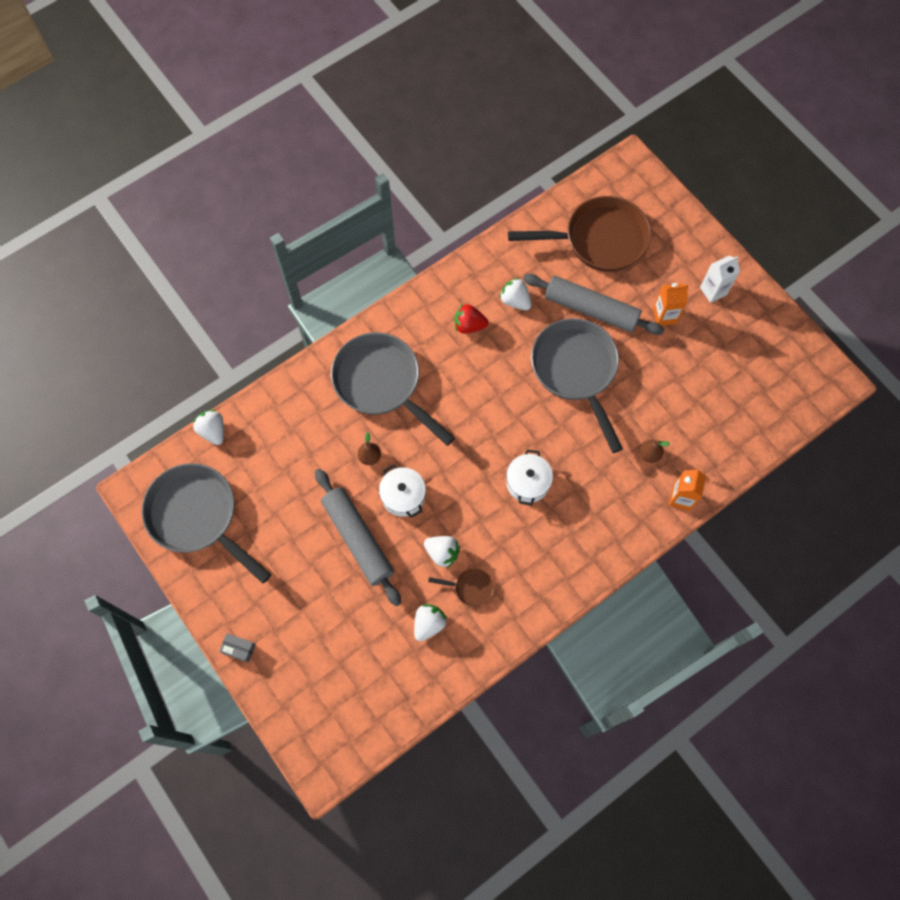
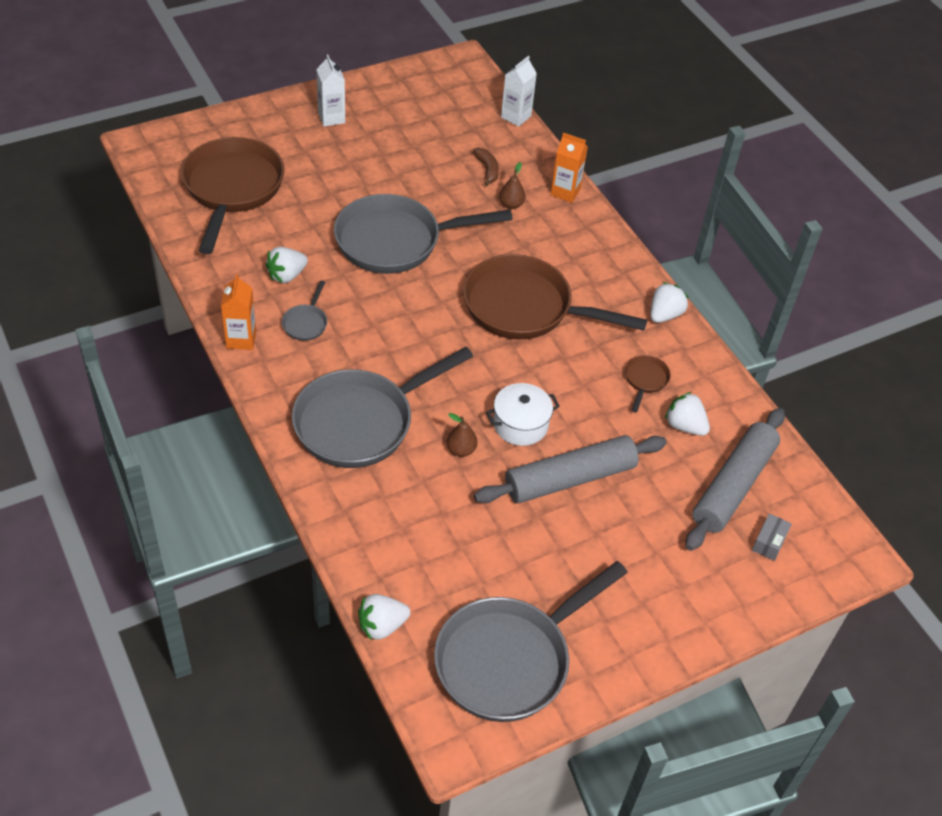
camera: 85 degrees left, 20 degrees down
(239, 649) = (703, 630): grey box -> grey box (769, 542)
(442, 553) = (599, 399): white strawberry -> white strawberry (664, 315)
(469, 325) = (306, 323): red strawberry -> grey pan
(527, 482) = (525, 308): white pot -> brown pan
(591, 309) = (321, 214): grey rolling pin -> grey rolling pin (733, 486)
(664, 316) = (349, 159): orange carton -> orange carton (241, 339)
(689, 428) = (487, 169): none -> brown banana
(772, 441) = (516, 116): none -> white carton

